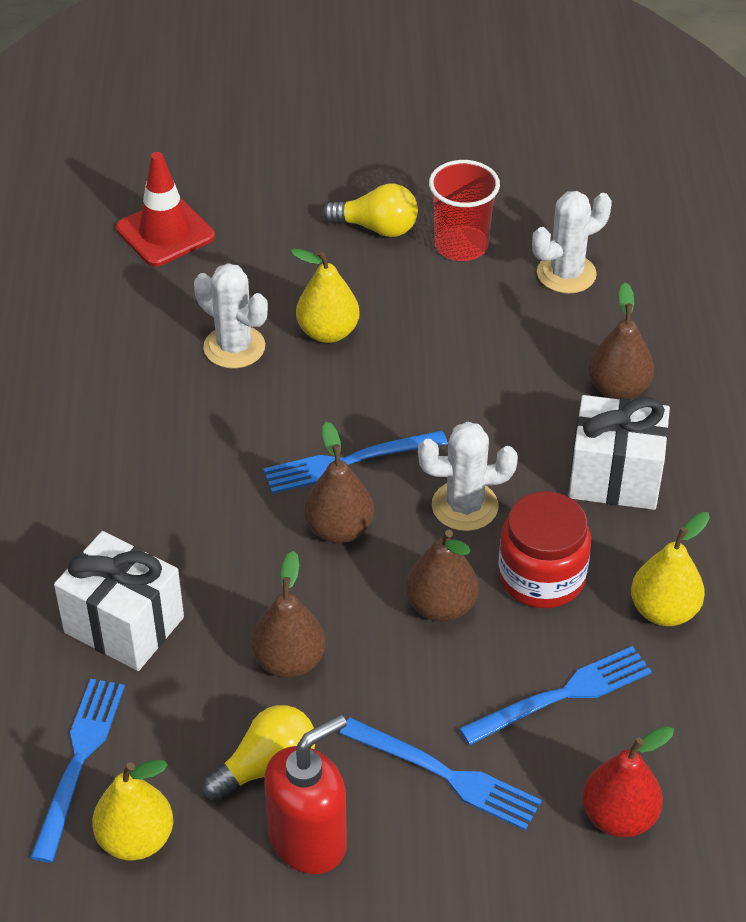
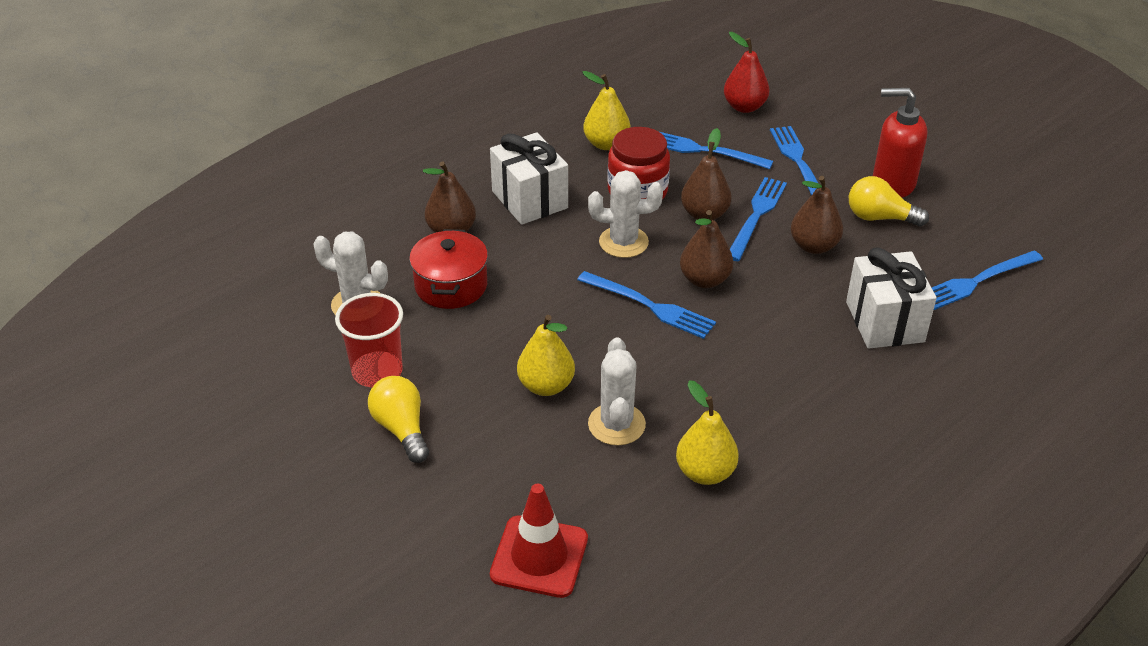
camera: 130 degrees left, 5 degrees down
(136, 839) = (978, 235): yellow pear -> yellow pear (705, 472)
(392, 652) = (757, 215): none -> blue fork
(464, 506) = (623, 242): white cactus -> white cactus turned 45 degrees counterclockwise
(529, 344) = (451, 286): none -> red pot

